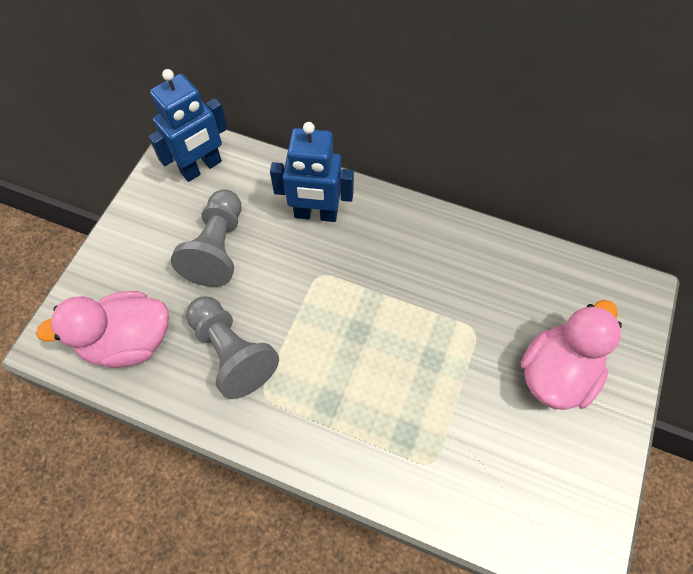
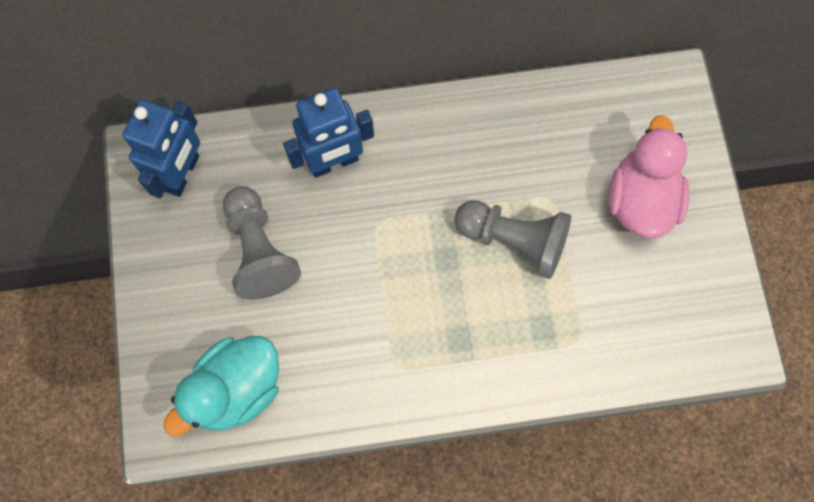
camera: 30 degrees left, 10 degrees up
(128, 341) = (236, 389): pink duck -> turquoise duck
(232, 353) = (342, 344): grey pawn -> grey pawn (514, 240)

